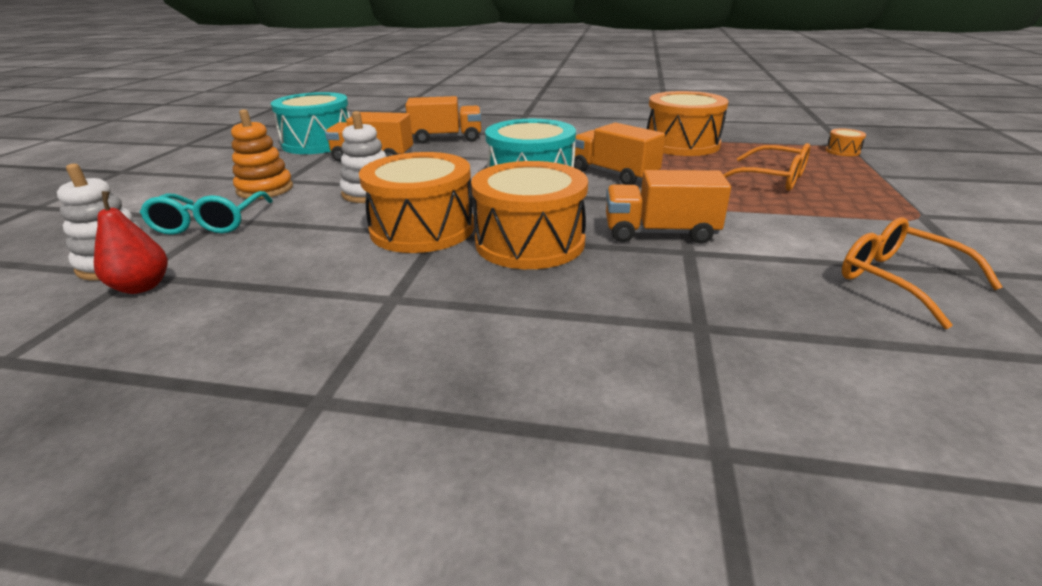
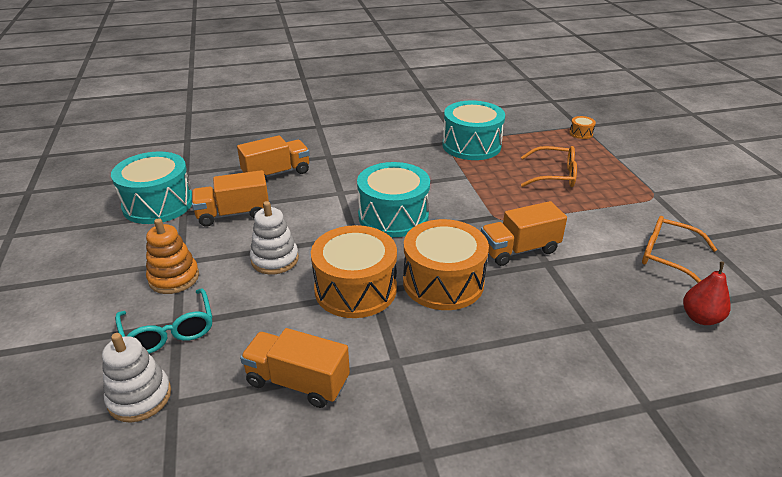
camera: 25 degrees left, 5 degrees up
(142, 287) = (193, 412): red pear -> red pear (700, 318)
(614, 174) = (447, 193): orange truck -> orange truck (298, 382)
(681, 144) = (471, 145): orange drum -> turquoise drum

